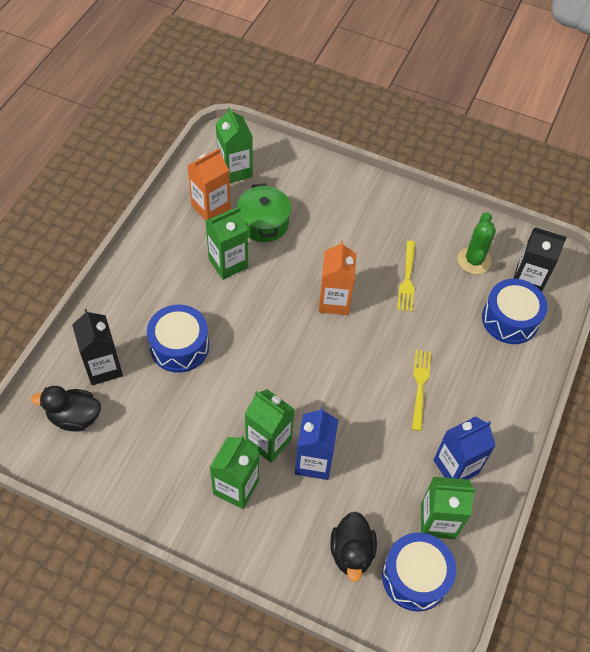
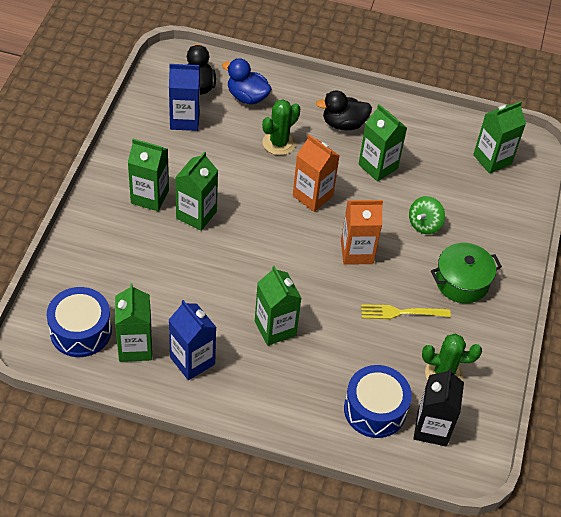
camera: 80 degrees right, 5 degrees down
(103, 367) = (247, 97): black carton -> blue duck
(179, 346) = (279, 143): blue drum -> green cactus
(211, 207) = (439, 146): orange carton -> orange carton (312, 196)
(263, 223) = (434, 188): green pot -> green pot (462, 282)
(307, 240) = (424, 224): none -> green spinning top
(313, 461) = (181, 249): blue carton -> blue carton (184, 120)
(351, 552) = (99, 282): black duck -> black duck (343, 124)
(420, 386) = (275, 328): yellow fork -> green carton

